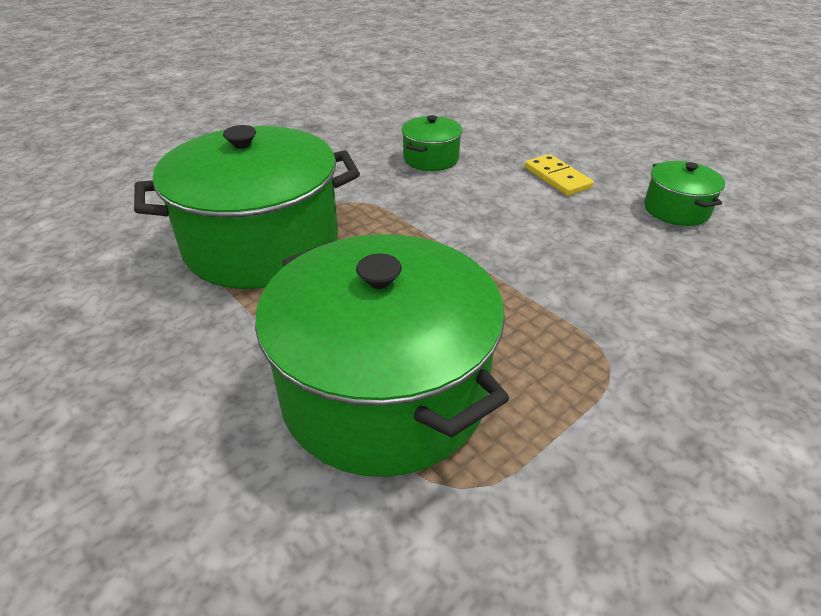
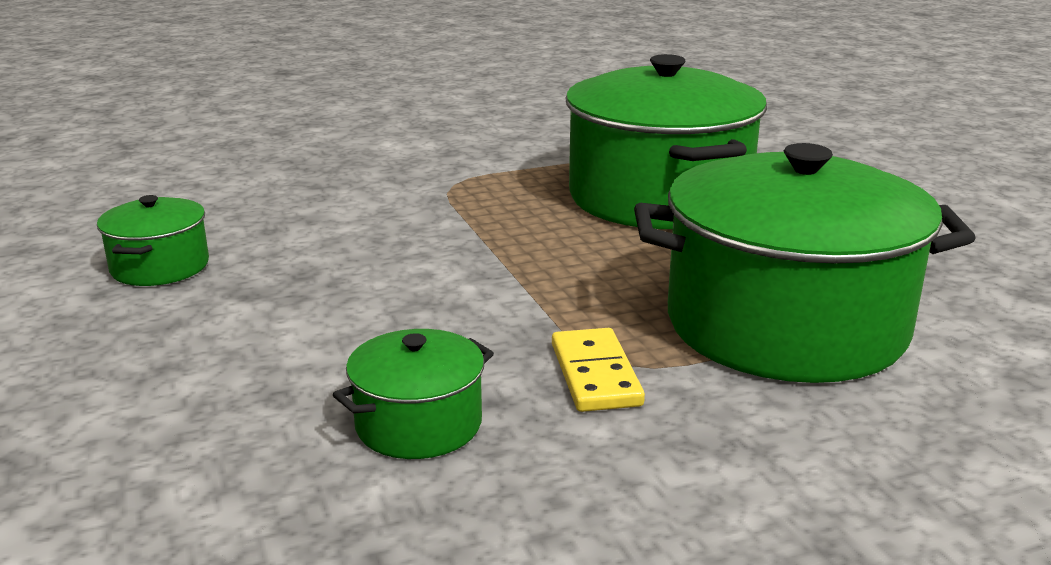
camera: 160 degrees left, 15 degrees down
(557, 178) = (240, 338): yellow domino -> yellow domino (595, 374)

